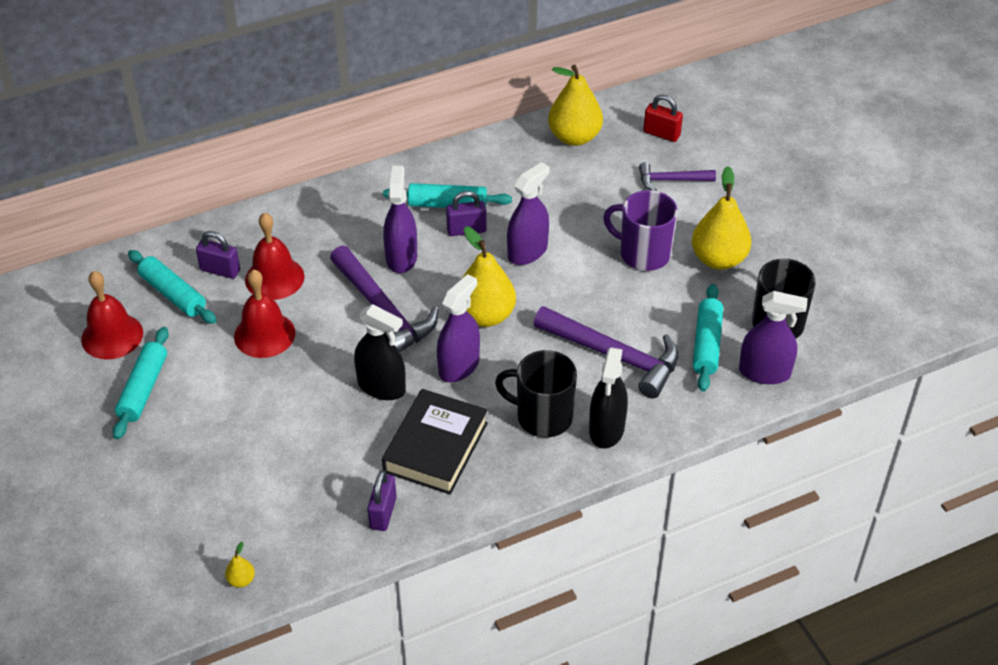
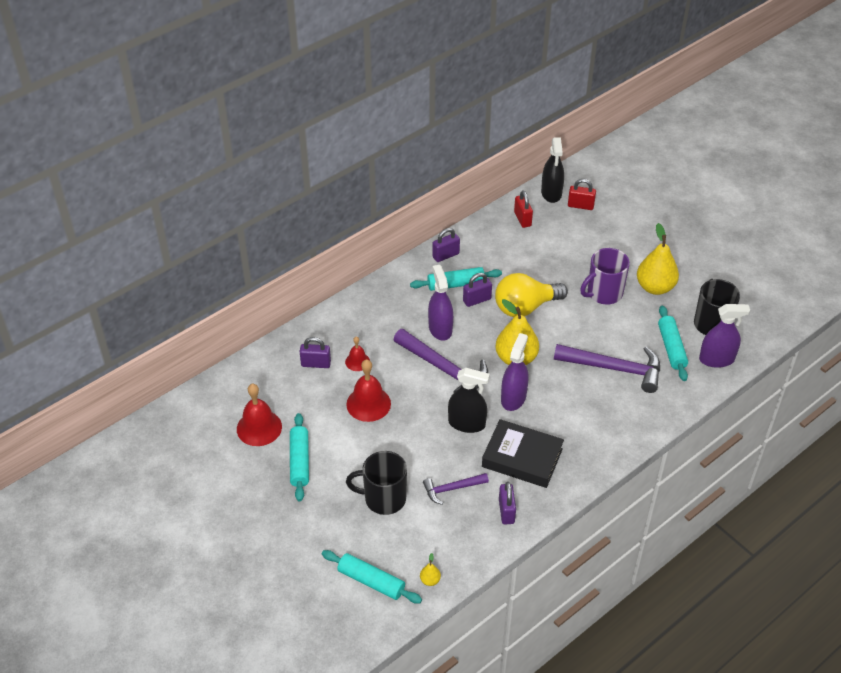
camera: 15 degrees left, 0 degrees up
(173, 294) = (289, 388): turquoise rolling pin -> turquoise rolling pin (371, 581)
(274, 278) = (357, 361): red bell -> red bell, size x0.57
(435, 447) = (522, 458): black book -> black book turned 75 degrees counterclockwise
(450, 165) = (445, 255): none -> purple padlock
(527, 251) = (525, 307): purple spray bottle -> yellow light bulb
(542, 417) = (584, 421): black mug -> black mug (384, 498)
(574, 137) = (522, 219): yellow pear -> red padlock
(606, 429) = (630, 420): black spray bottle -> black spray bottle (551, 193)
(643, 254) = (604, 293): purple mug -> purple mug turned 45 degrees counterclockwise
(671, 180) = (601, 237): purple hammer -> purple hammer (452, 489)

